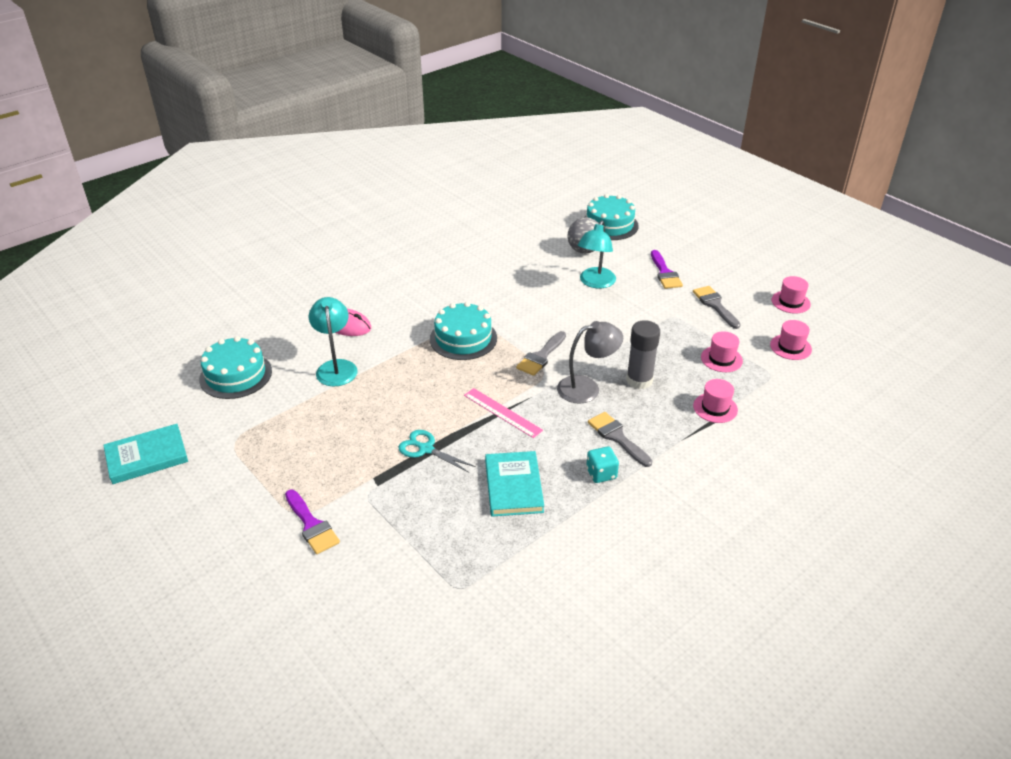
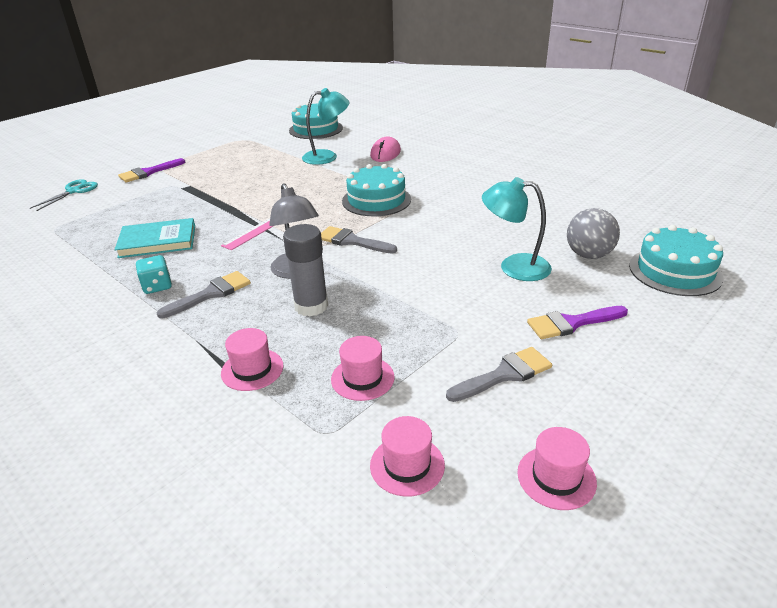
camera: 85 degrees right, 5 degrees down
(147, 456) = (233, 121): turquoise book -> none
(426, 449) = (218, 200): turquoise scissors -> turquoise scissors (74, 191)

